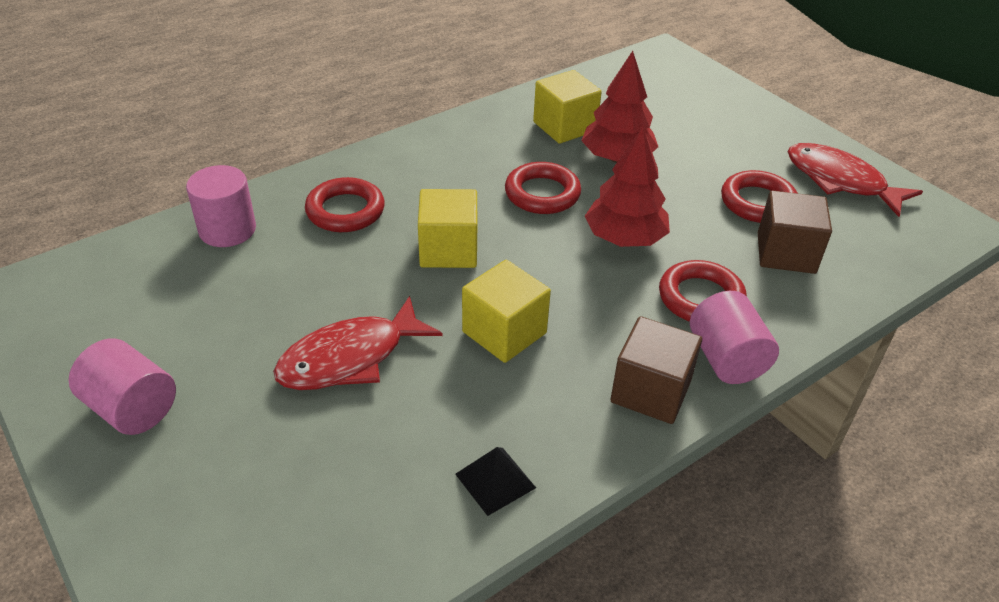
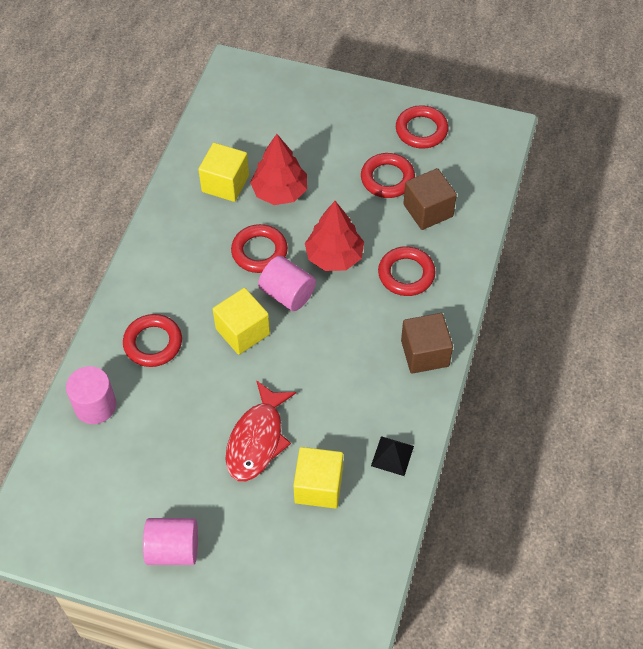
camera: 35 degrees left, 15 degrees up
(504, 332) = (323, 367): yellow cube -> yellow cube (318, 486)
(726, 359) = (446, 307): pink cylinder -> pink cylinder (287, 294)
(840, 181) = (421, 130): red fish -> red ring

